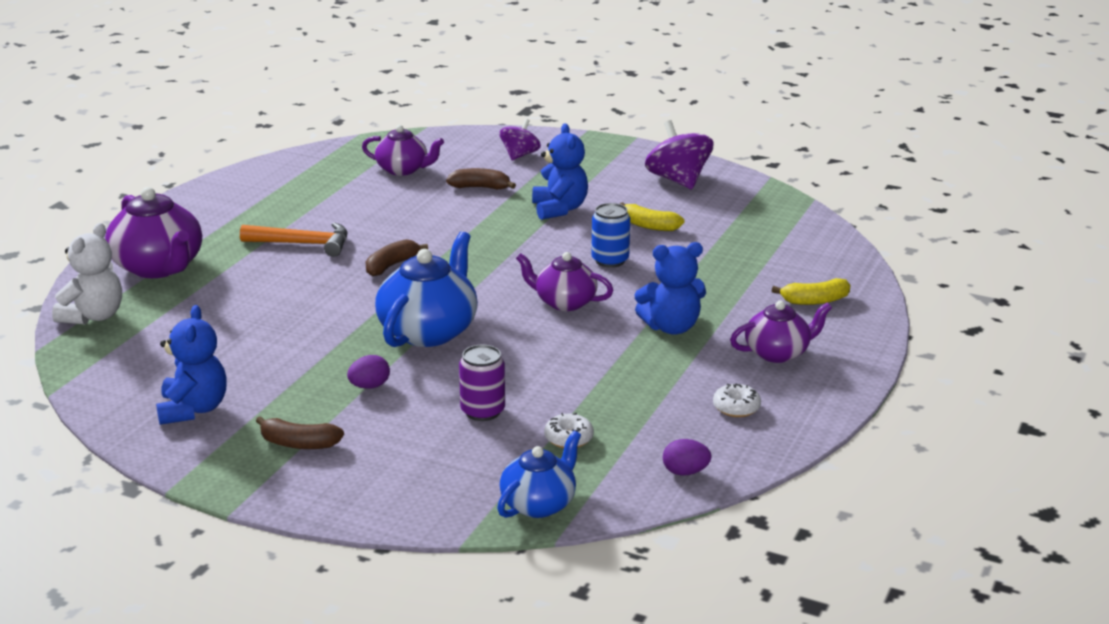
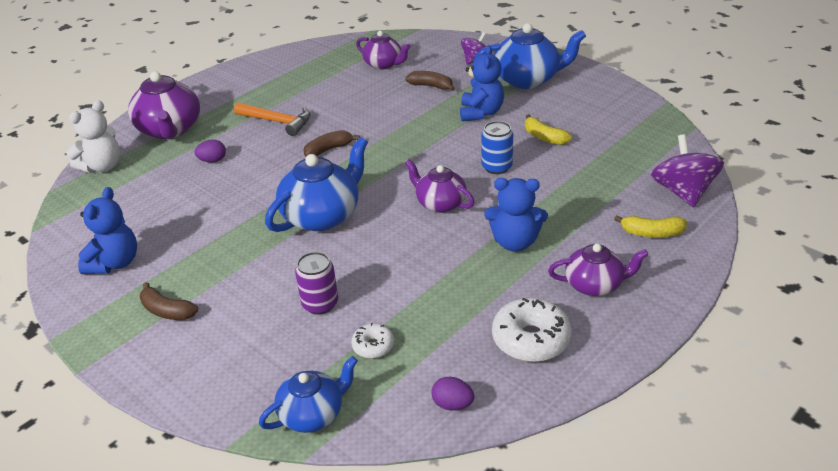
camera: 20 degrees right, 10 degrees up
(369, 386) = (249, 263): purple egg -> purple egg (213, 160)
(596, 170) = (527, 79): none -> blue teapot
(678, 180) = (588, 96): purple spinning top -> purple spinning top (683, 192)
(736, 407) = (531, 339): white donut -> white donut, size x1.83

